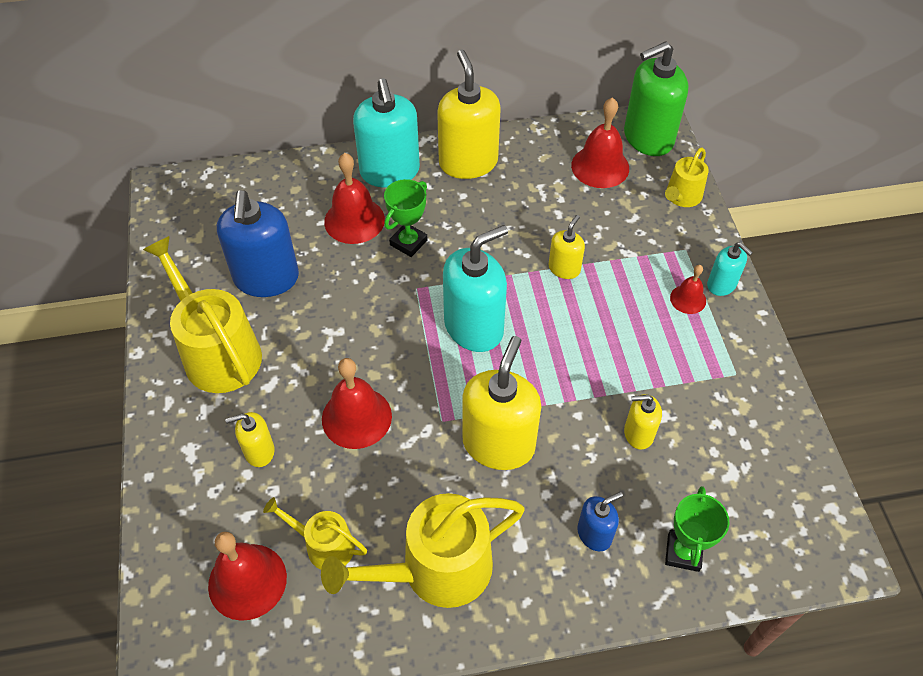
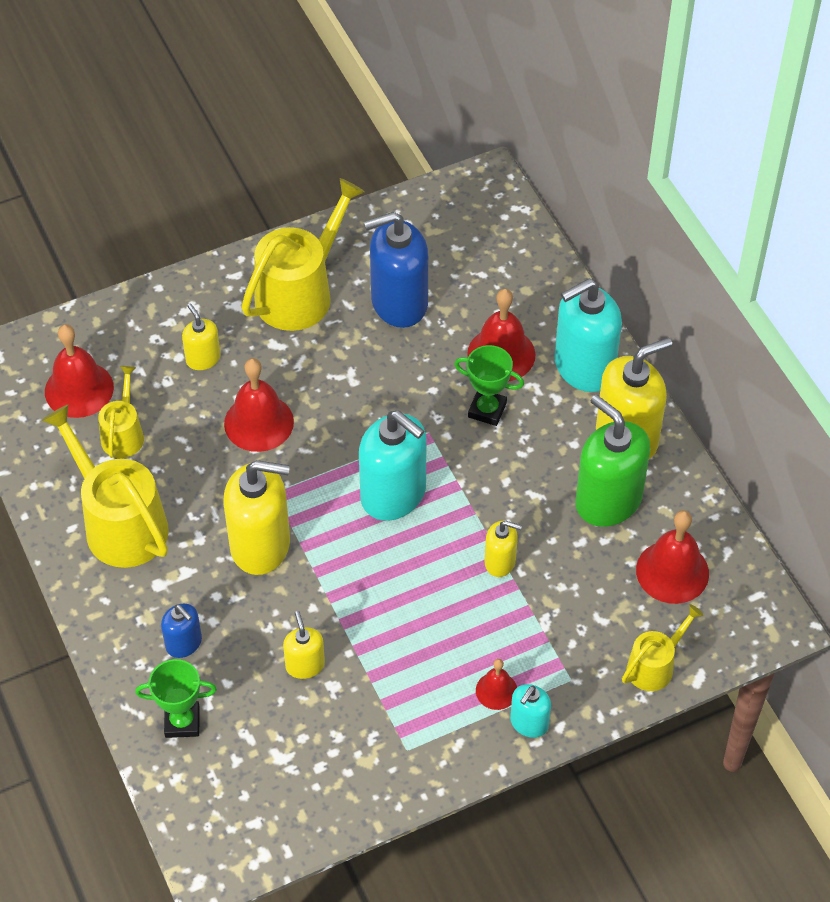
camera: 75 degrees right, 0 degrees up
(648, 138) = (742, 616): green soap dispenser -> green soap dispenser (608, 500)
(682, 197) = (654, 666): yellow watering can -> yellow watering can turned 120 degrees clockwise

